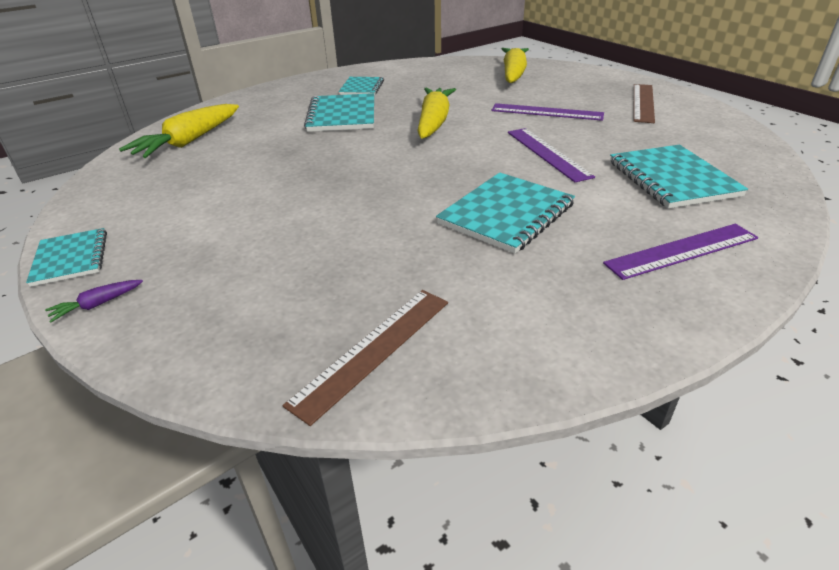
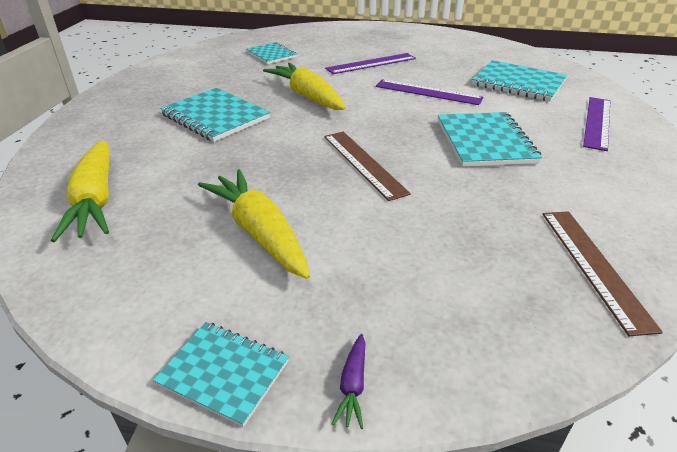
camera: 45 degrees left, 0 degrees up
(362, 88) = (182, 87): turquoise notebook -> turquoise notebook (271, 55)
(513, 74) = (291, 41): yellow carrot -> yellow carrot (259, 232)
(643, 102) = (415, 40): brown ruler -> brown ruler (363, 163)

